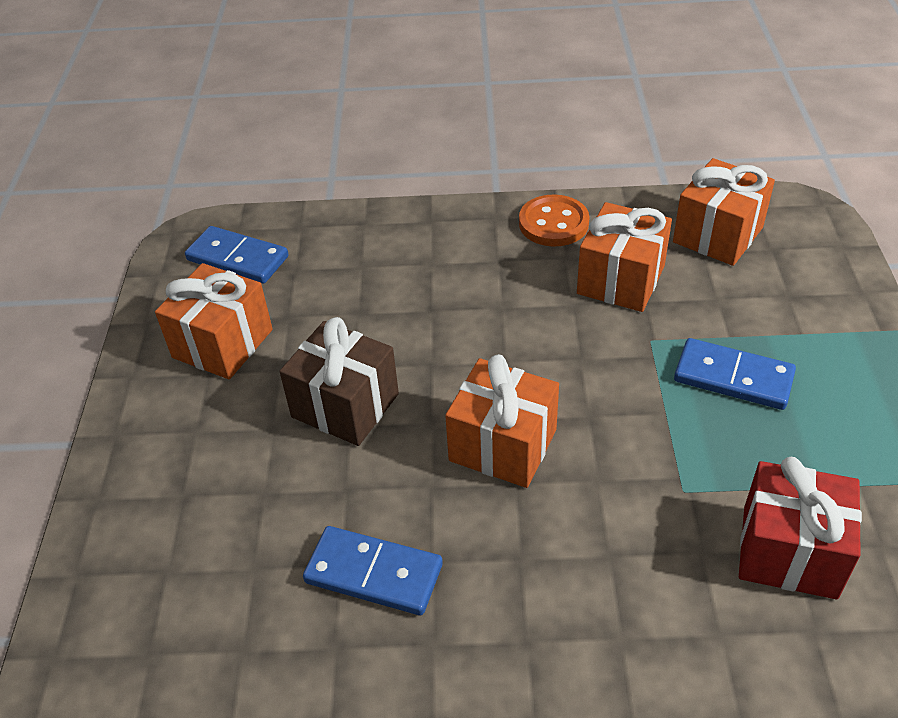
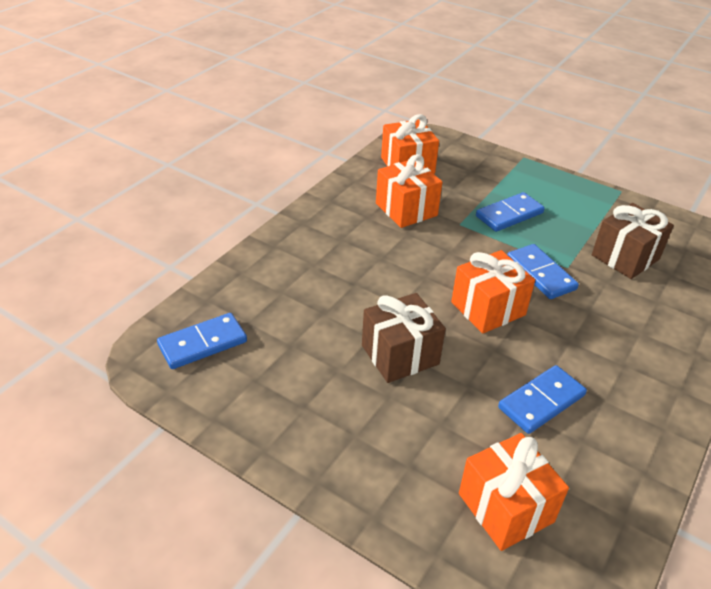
camera: 60 degrees left, 5 degrees down
(222, 343) = (283, 387): orange gift -> orange gift (505, 508)
(553, 223) = (335, 206): orange button -> none
(633, 468) = (541, 274): none -> blue domino
(789, 552) = (625, 257): red gift -> brown gift

